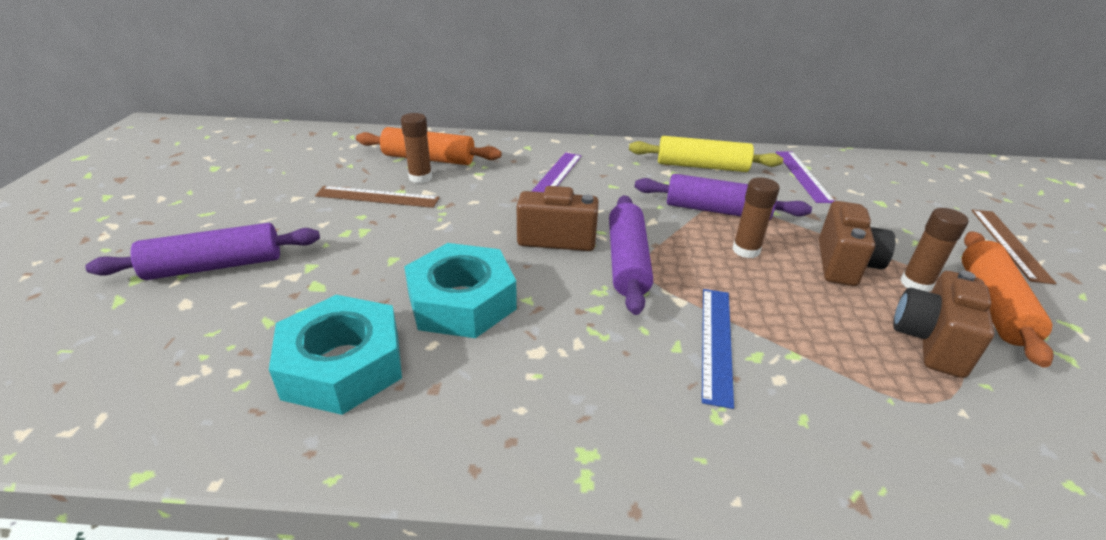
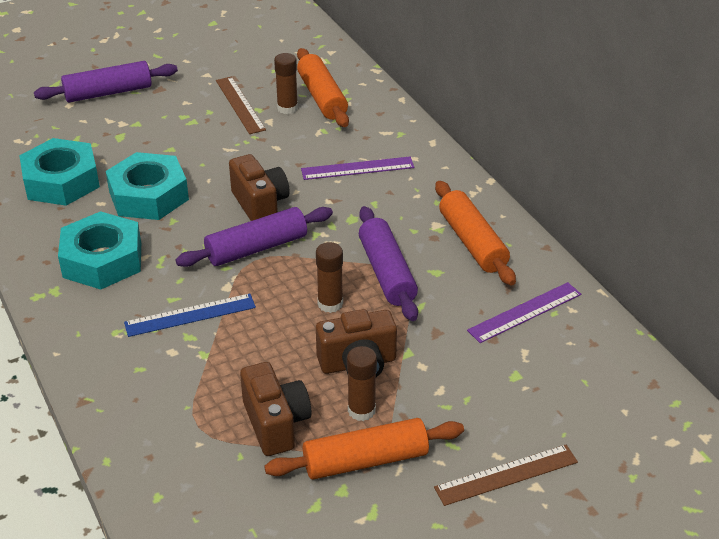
camera: 60 degrees right, 5 degrees up
(215, 266) = (108, 92): purple rolling pin -> purple rolling pin turned 60 degrees counterclockwise
(555, 381) = (102, 260): none -> turquoise nut
(702, 166) = (472, 242): yellow rolling pin -> orange rolling pin
(931, 342) = (275, 423): brown camera -> brown camera turned 75 degrees clockwise

